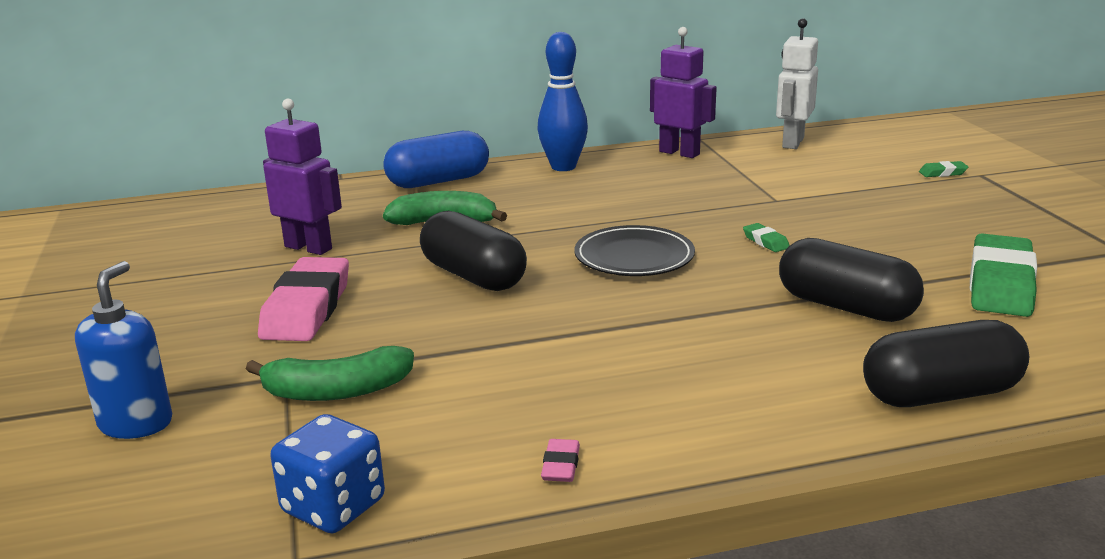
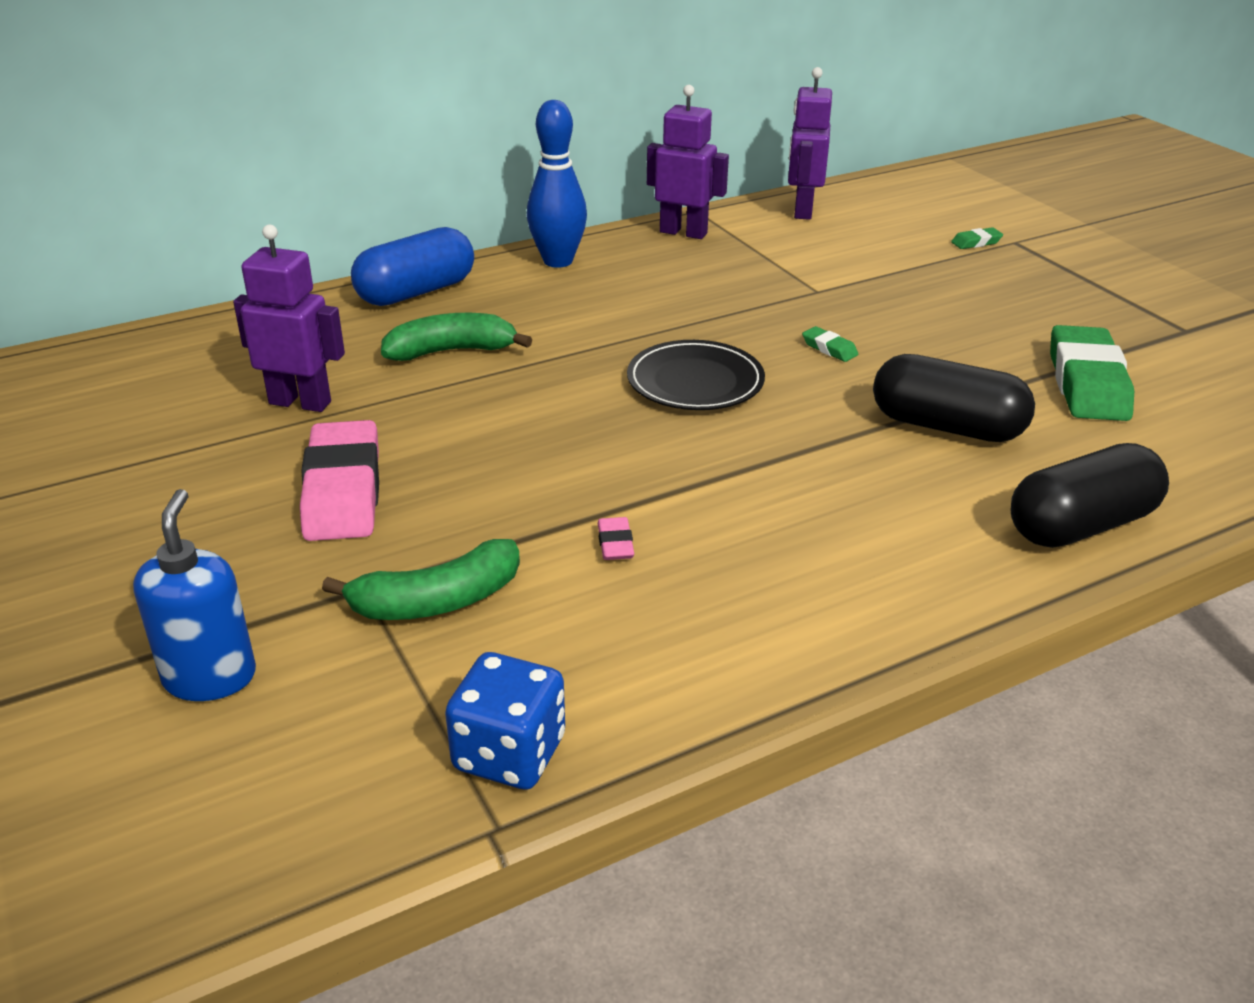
camera: 15 degrees left, 10 degrees up
(473, 276) = (523, 425): black capsule -> none
(561, 466) = (737, 664): pink eraser -> pink eraser (615, 544)
(792, 143) = (802, 211): white robot -> purple robot

